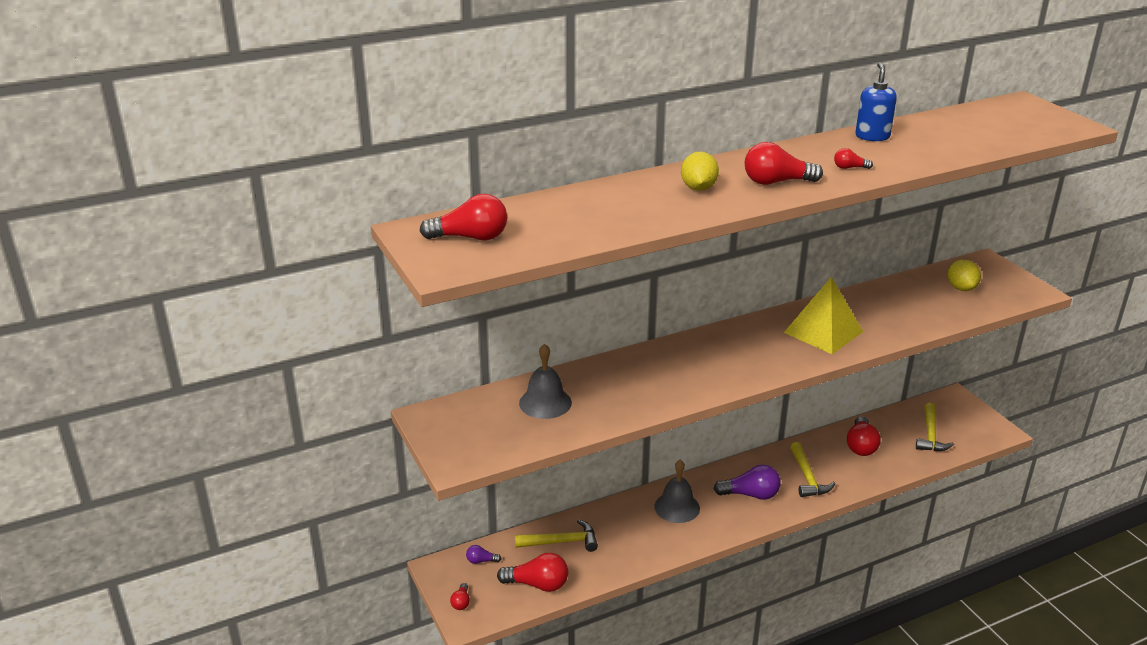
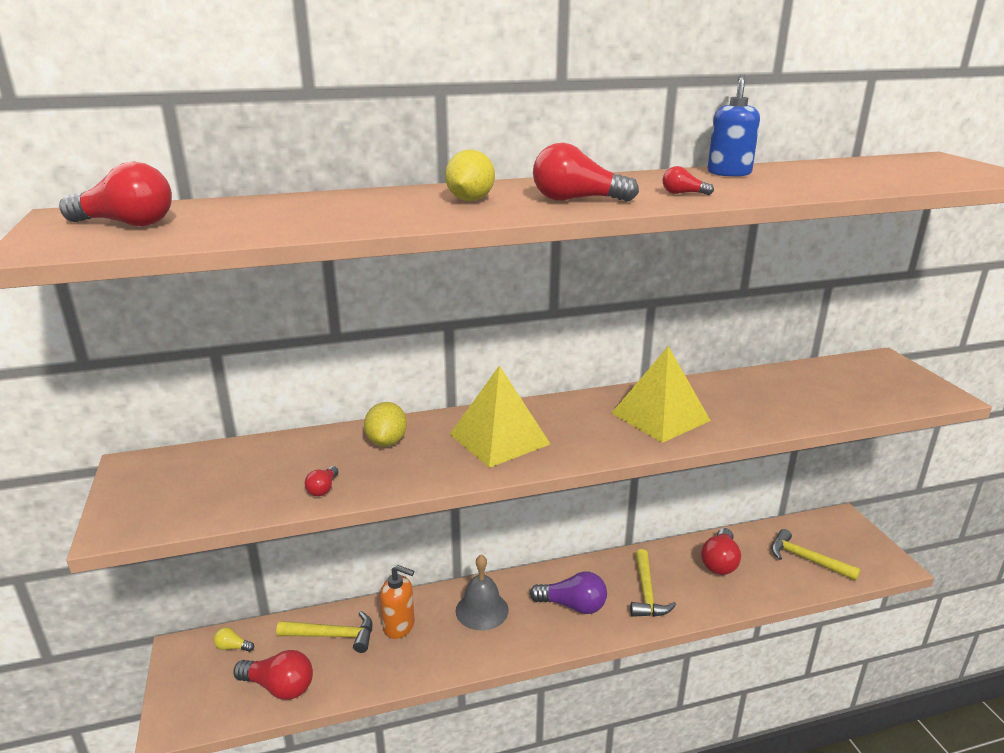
camera: 10 degrees right, 5 degrees down
(461, 602) = (181, 698): red light bulb -> red light bulb (323, 489)
(481, 561) = (232, 647): purple light bulb -> yellow light bulb
(545, 402) = (281, 464): grey bell -> none
(613, 528) = (399, 626): none -> orange soap dispenser
(705, 363) = (499, 439): none -> yellow pyramid
(930, 435) = (806, 559): yellow hammer -> yellow hammer turned 105 degrees clockwise
(961, 288) = (847, 384): yellow lemon -> yellow lemon (387, 442)

